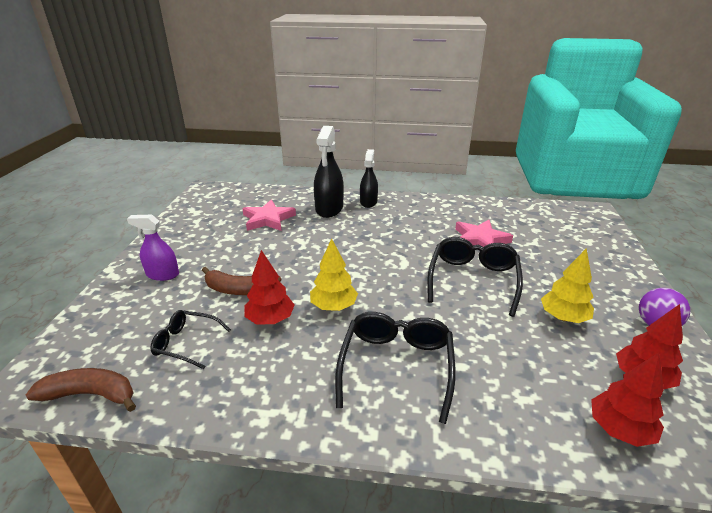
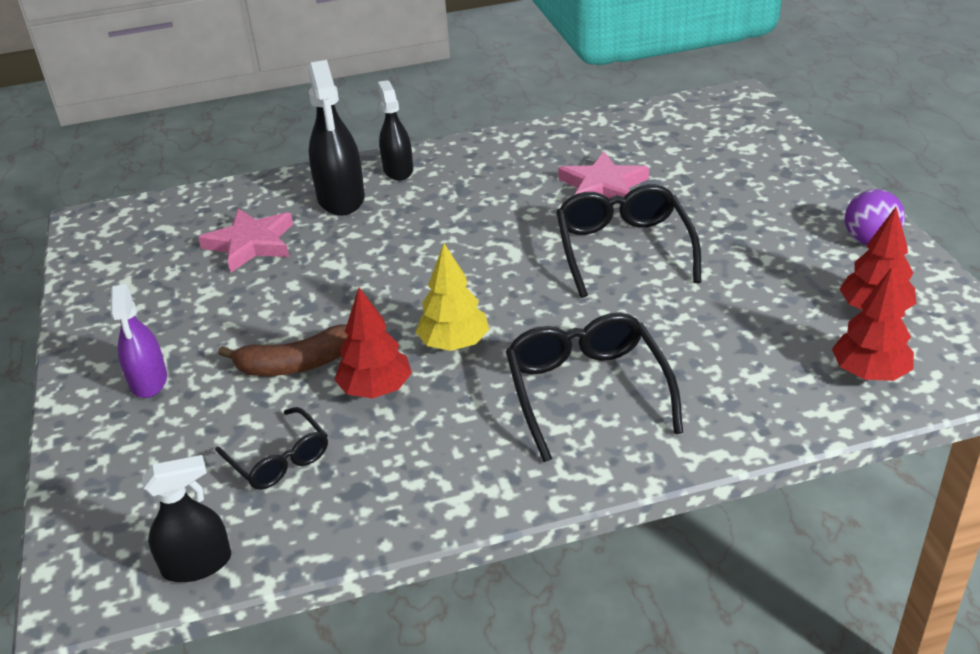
camera: 20 degrees left, 5 degrees up
(91, 394) = (197, 564): brown banana -> black spray bottle
(162, 274) = (149, 381): purple spray bottle -> purple spray bottle turned 90 degrees counterclockwise
(187, 343) = (278, 459): black glasses -> black glasses turned 120 degrees counterclockwise
(563, 317) = (760, 265): yellow tree -> none

